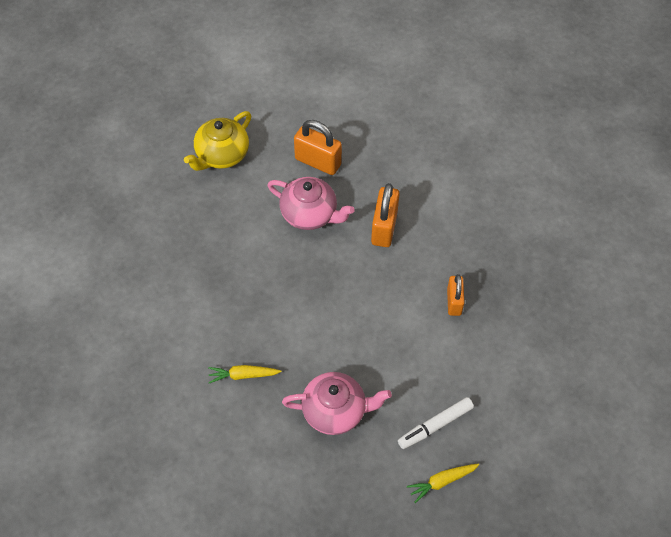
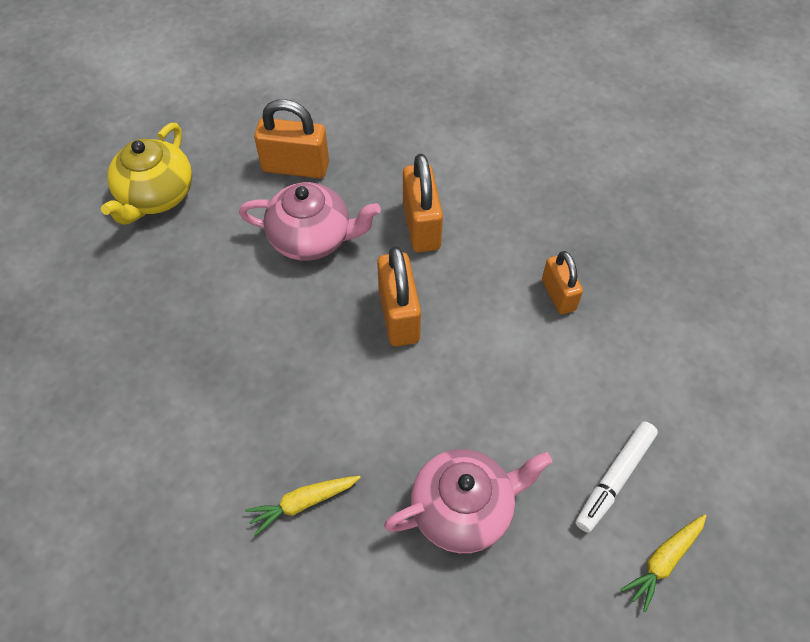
camera: 20 degrees left, 0 degrees up
(345, 282) = (399, 315): none -> orange padlock

